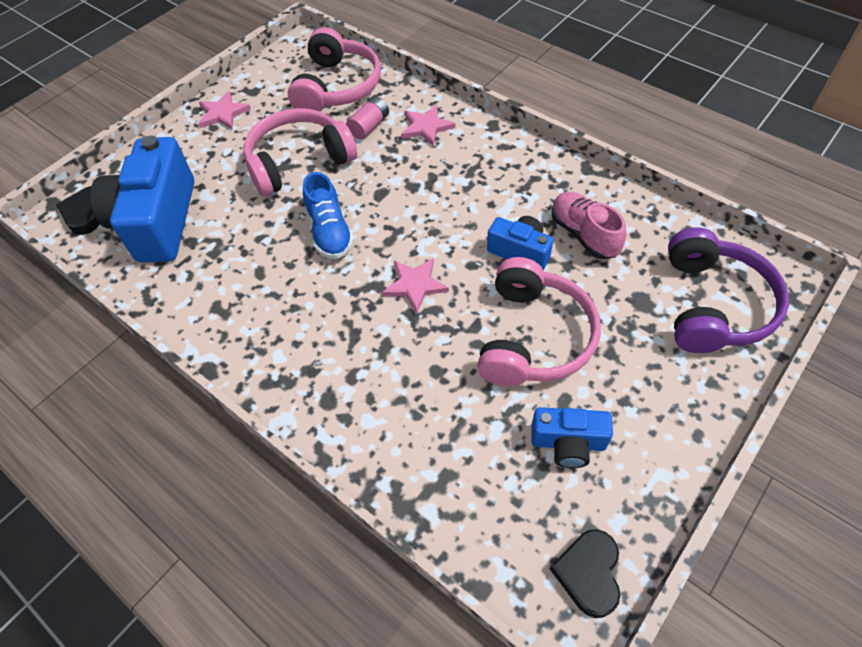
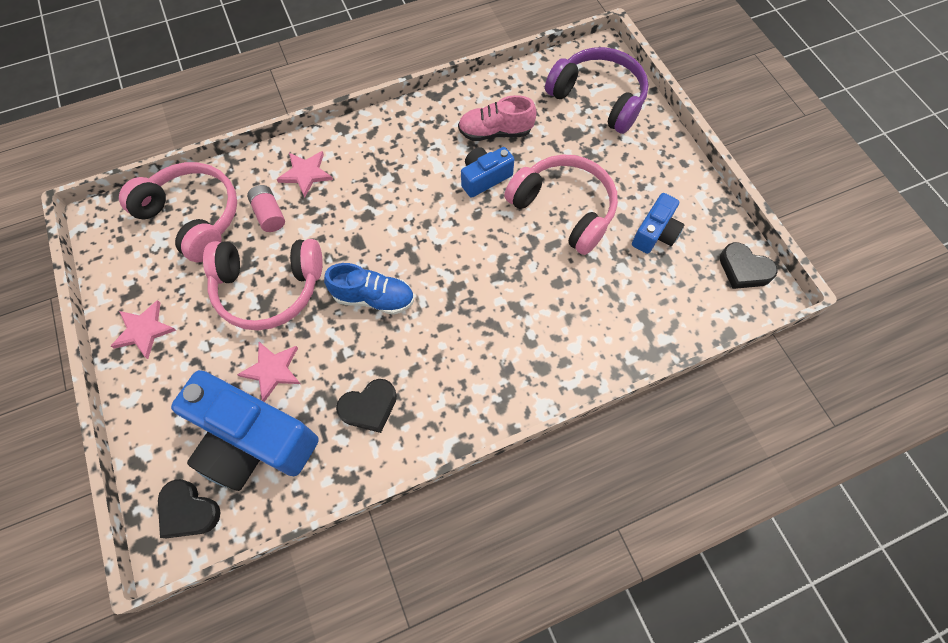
camera: 65 degrees left, 10 degrees up
(220, 280) = (369, 407): none -> black heart
(298, 161) = (269, 289): pink headphones -> pink headphones turned 90 degrees counterclockwise
(415, 285) = (471, 261): pink star -> pink star (272, 370)

